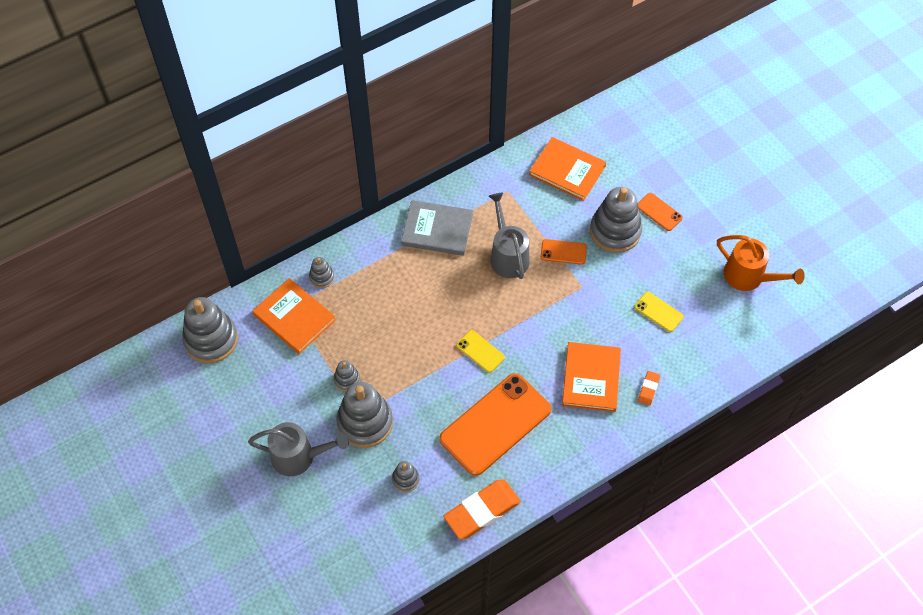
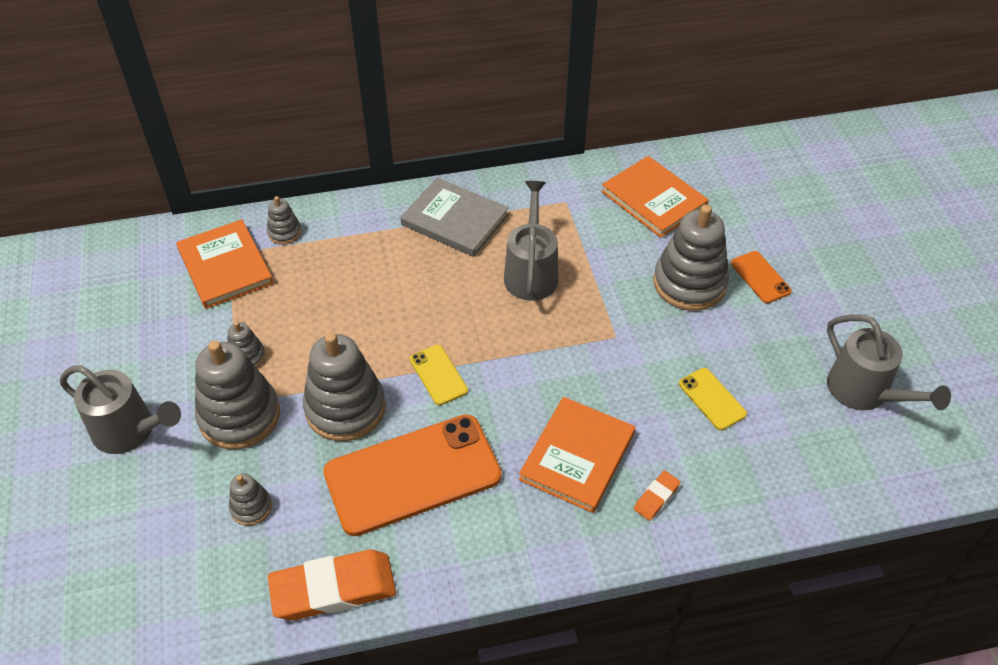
camera: 20 degrees right, 10 degrees down
(211, 339) = (113, 262): grey stacking toy -> grey stacking toy (345, 408)
(563, 252) = (607, 288): orange phone -> none
(749, 277) = (865, 393): orange watering can -> grey watering can

